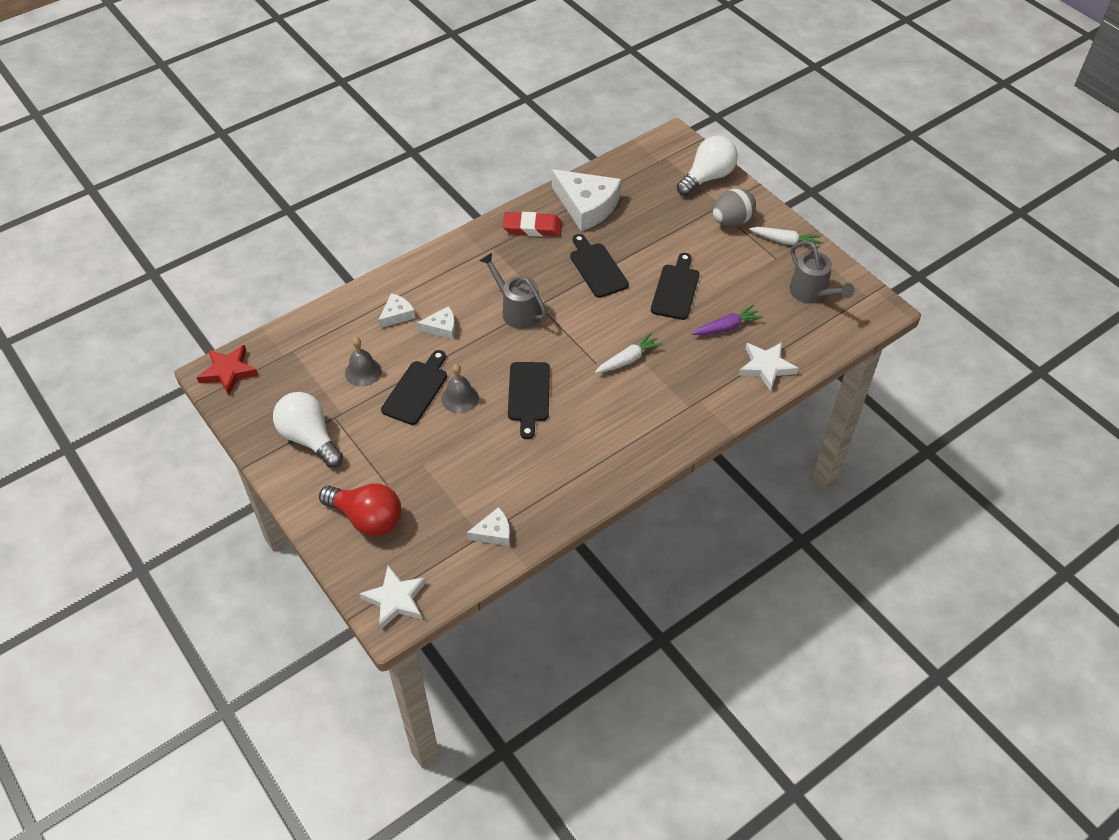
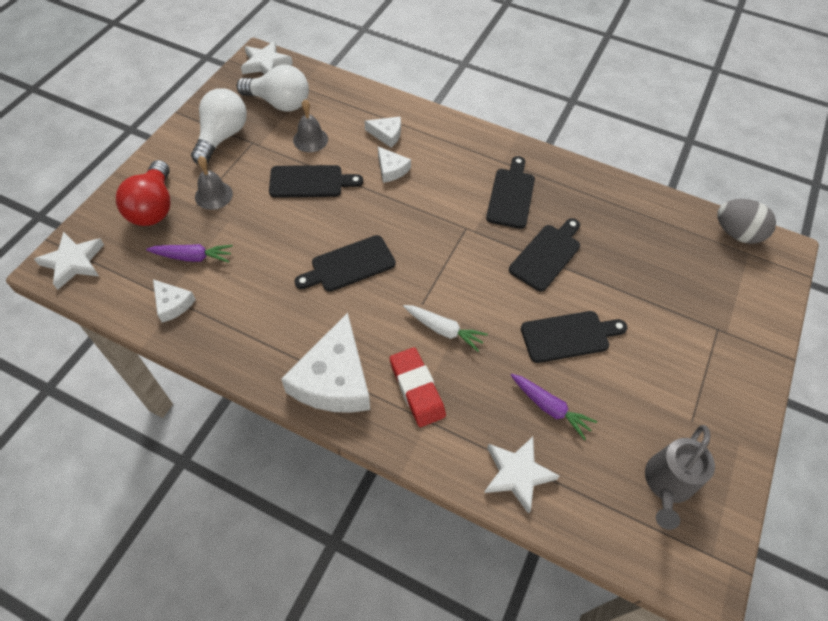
camera: 60 degrees right, 5 degrees up
(228, 372) = (265, 64): red star -> white star
(449, 504) = (192, 257): none -> purple carrot
(460, 398) = (317, 215): grey bell -> grey bell (213, 195)
(516, 310) = (447, 214): grey watering can -> none
(524, 262) = (511, 195): none -> black cutting board
(532, 228) = (559, 184): red eraser -> red eraser (417, 389)
(586, 206) = (622, 214): white cheese -> white cheese (334, 379)
(707, 177) = (755, 303): white light bulb -> white light bulb (279, 103)
(731, 221) = (710, 352): grey egg -> grey egg (736, 233)
(784, 241) = (726, 420): white carrot -> none

